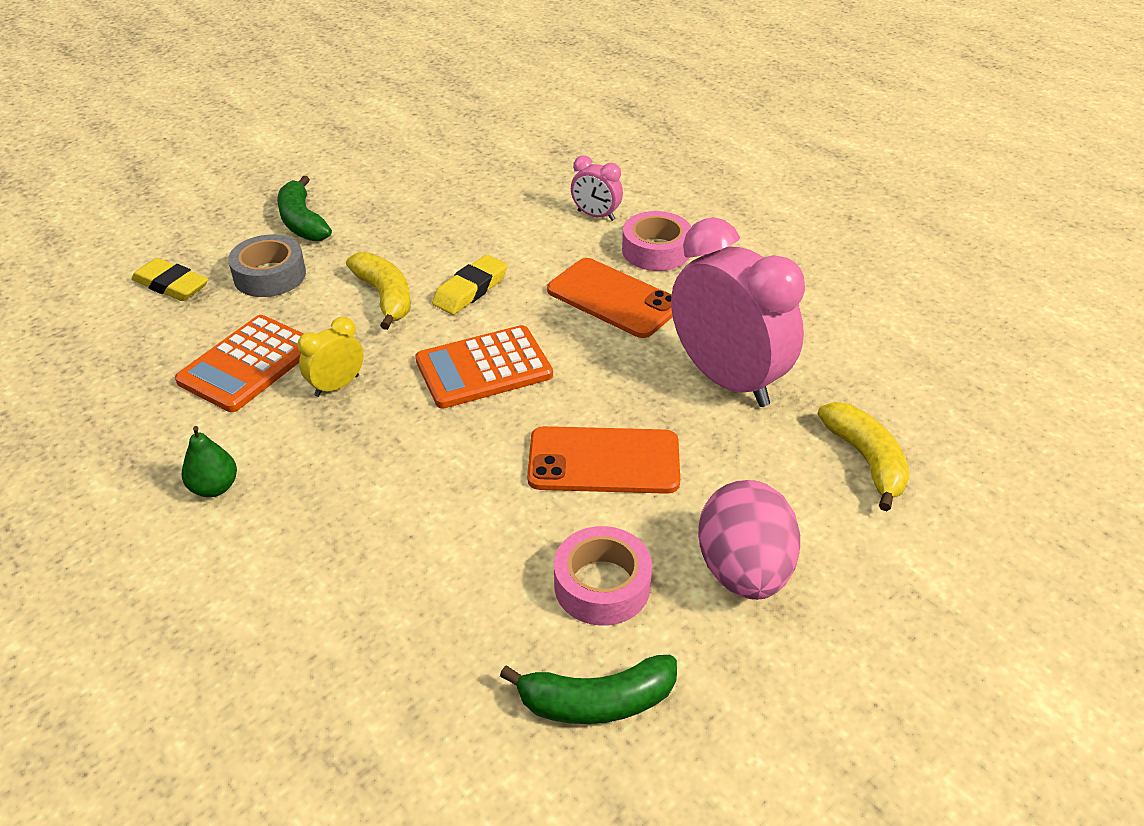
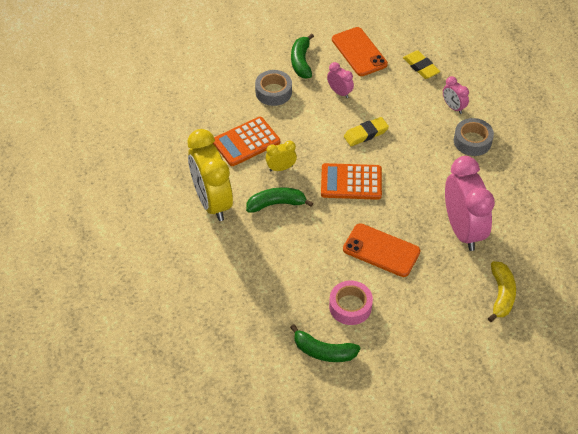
camera: 25 degrees right, 10 degrees up
(171, 285) = (226, 82): yellow eraser -> yellow eraser (421, 67)
(214, 487) = (212, 202): green pear -> yellow clock
(355, 448) = (276, 204): none -> green banana
(385, 297) = (323, 124): yellow banana -> none
(392, 245) = (339, 92): none -> pink clock
(613, 298) = (433, 163): orange phone -> orange phone (359, 52)
(656, 250) = (472, 141): pink tape -> grey tape
(743, 571) = (412, 323): pink egg -> none

